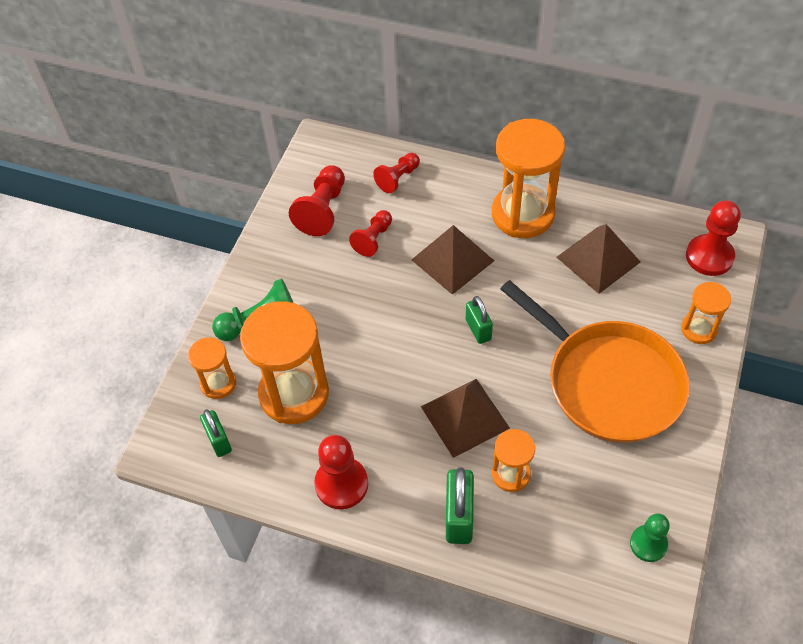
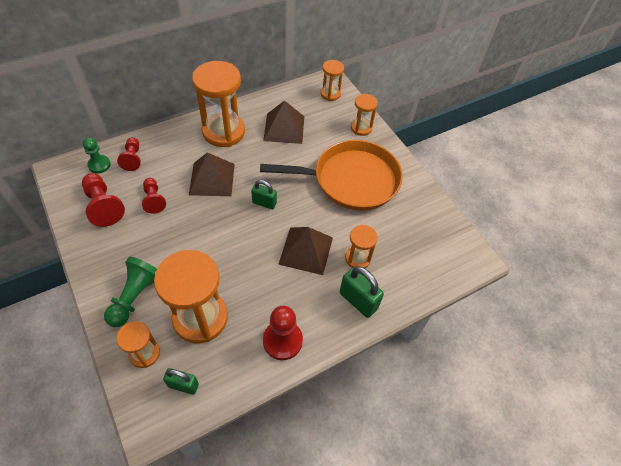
camera: 55 degrees left, 0 degrees up
(648, 544) = (446, 236): green pawn -> green pawn (99, 165)
(709, 256) = (330, 94): red pawn -> orange hourglass

